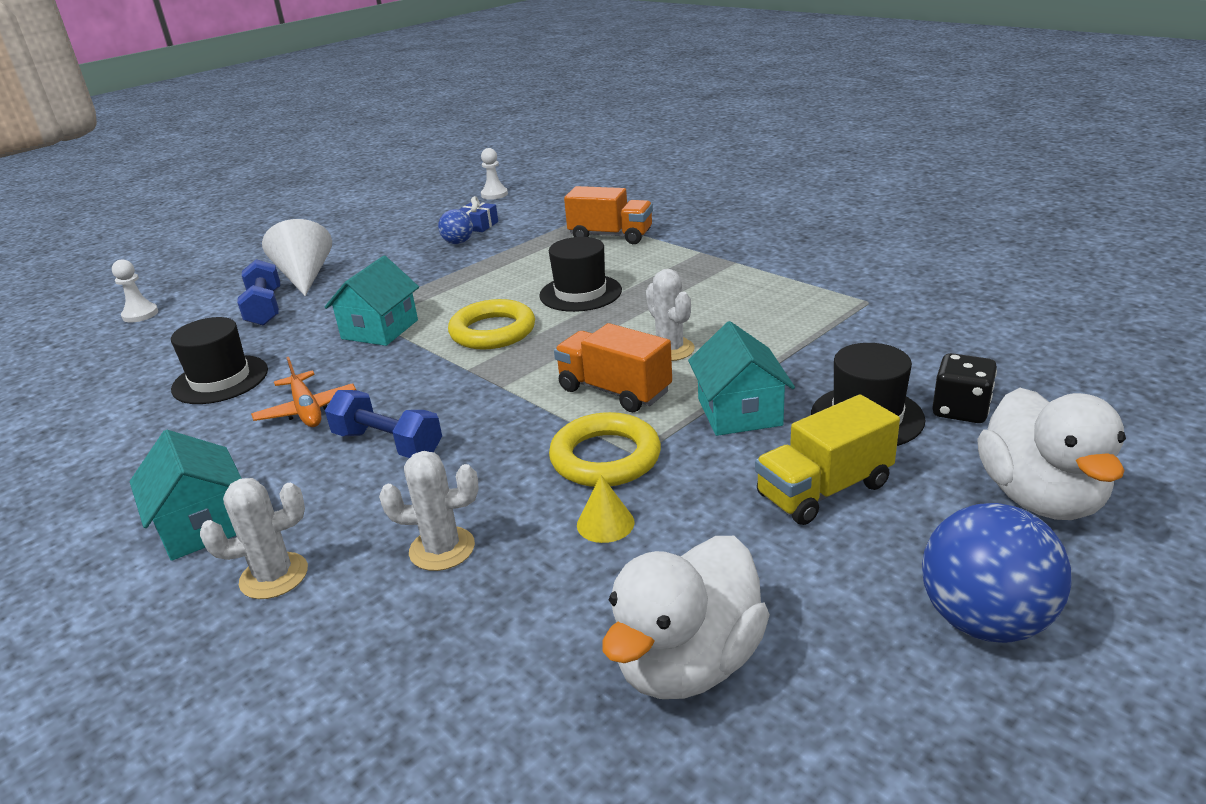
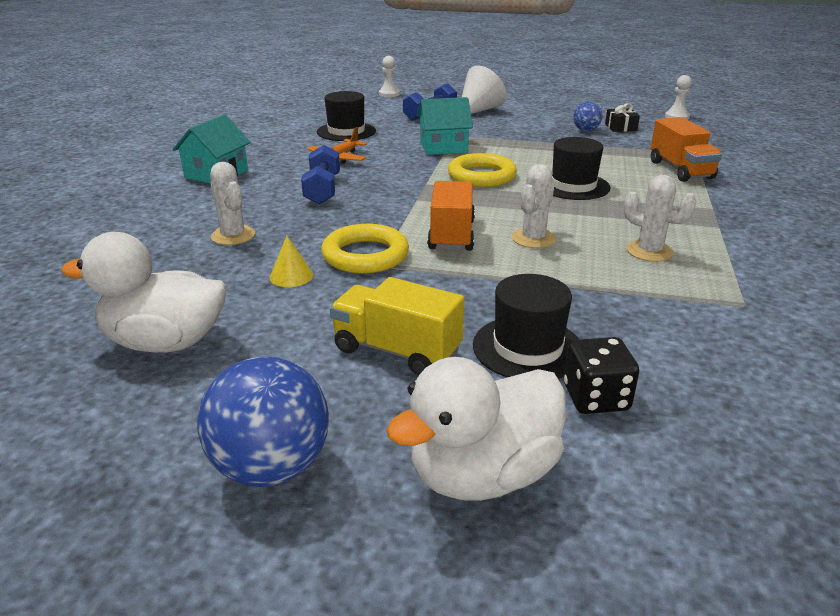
camera: 55 degrees right, 0 degrees up
(274, 576) = (185, 203): white cactus -> white cactus (649, 251)
(478, 225) = (620, 127): blue gift -> black gift
(739, 412) = (473, 288): turquoise house -> none

